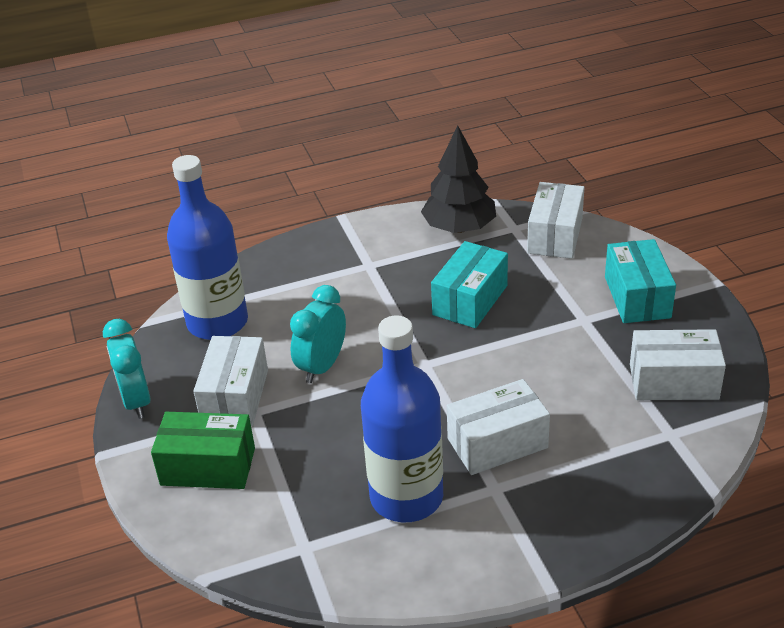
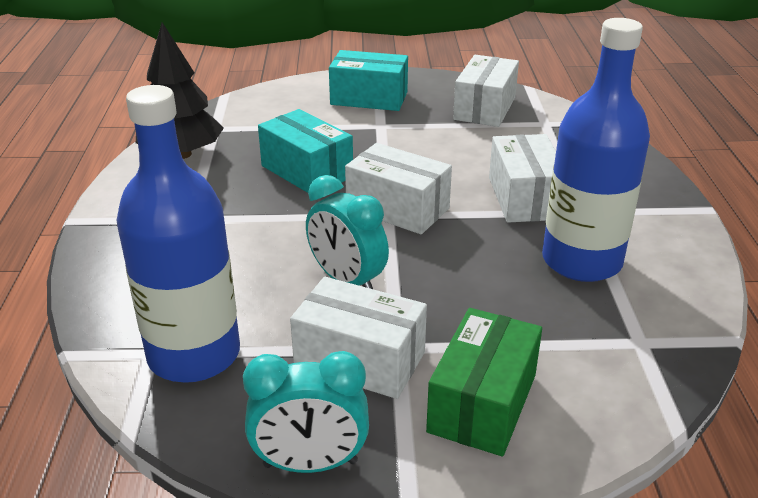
camera: 75 degrees left, 5 degrees down
(555, 235) = (248, 112): white box -> white box (397, 208)

